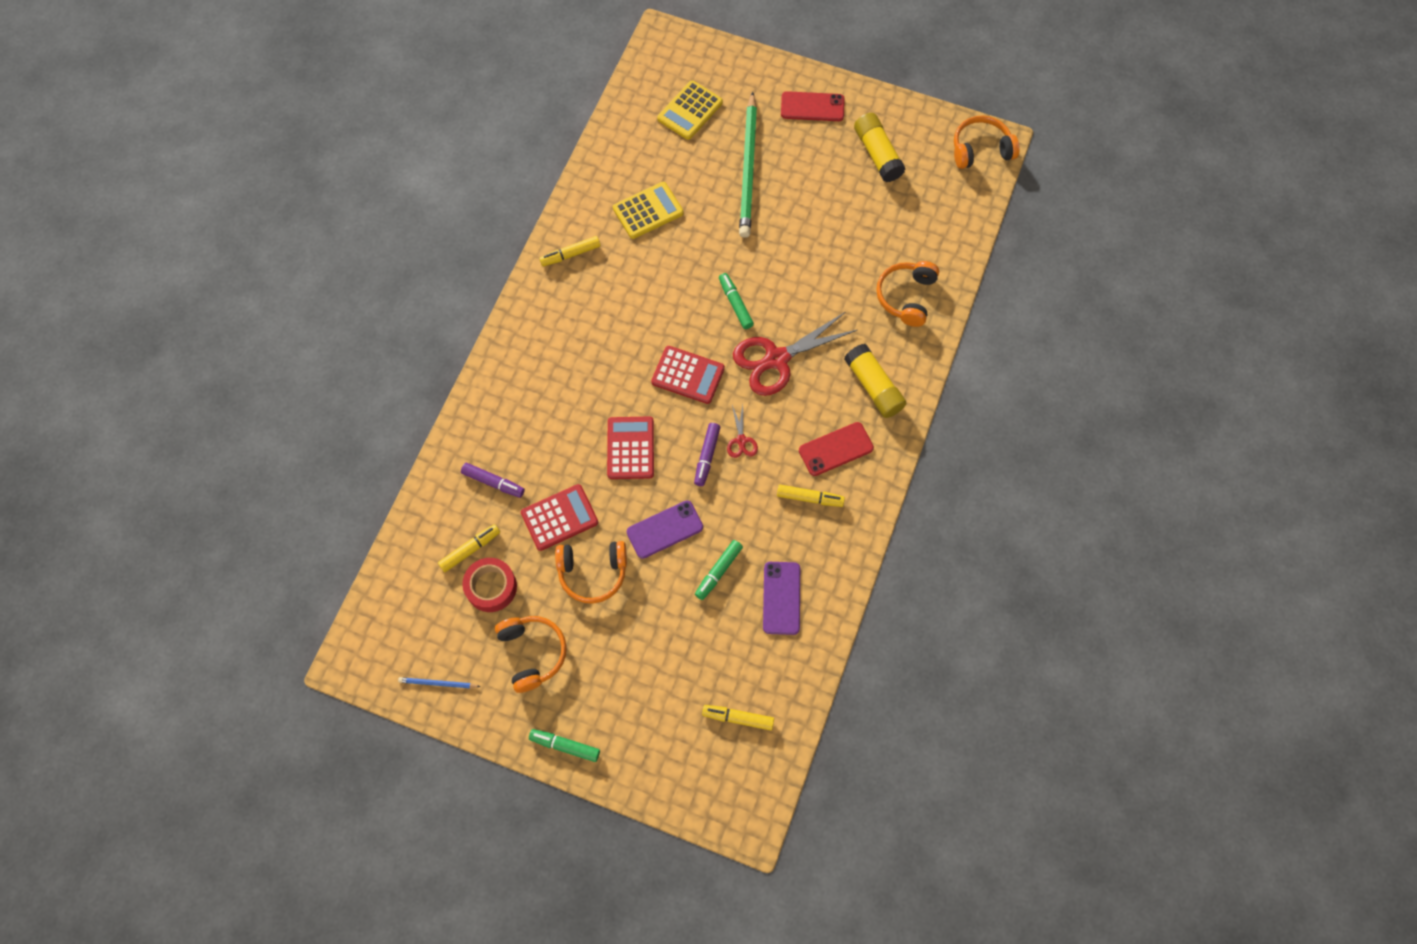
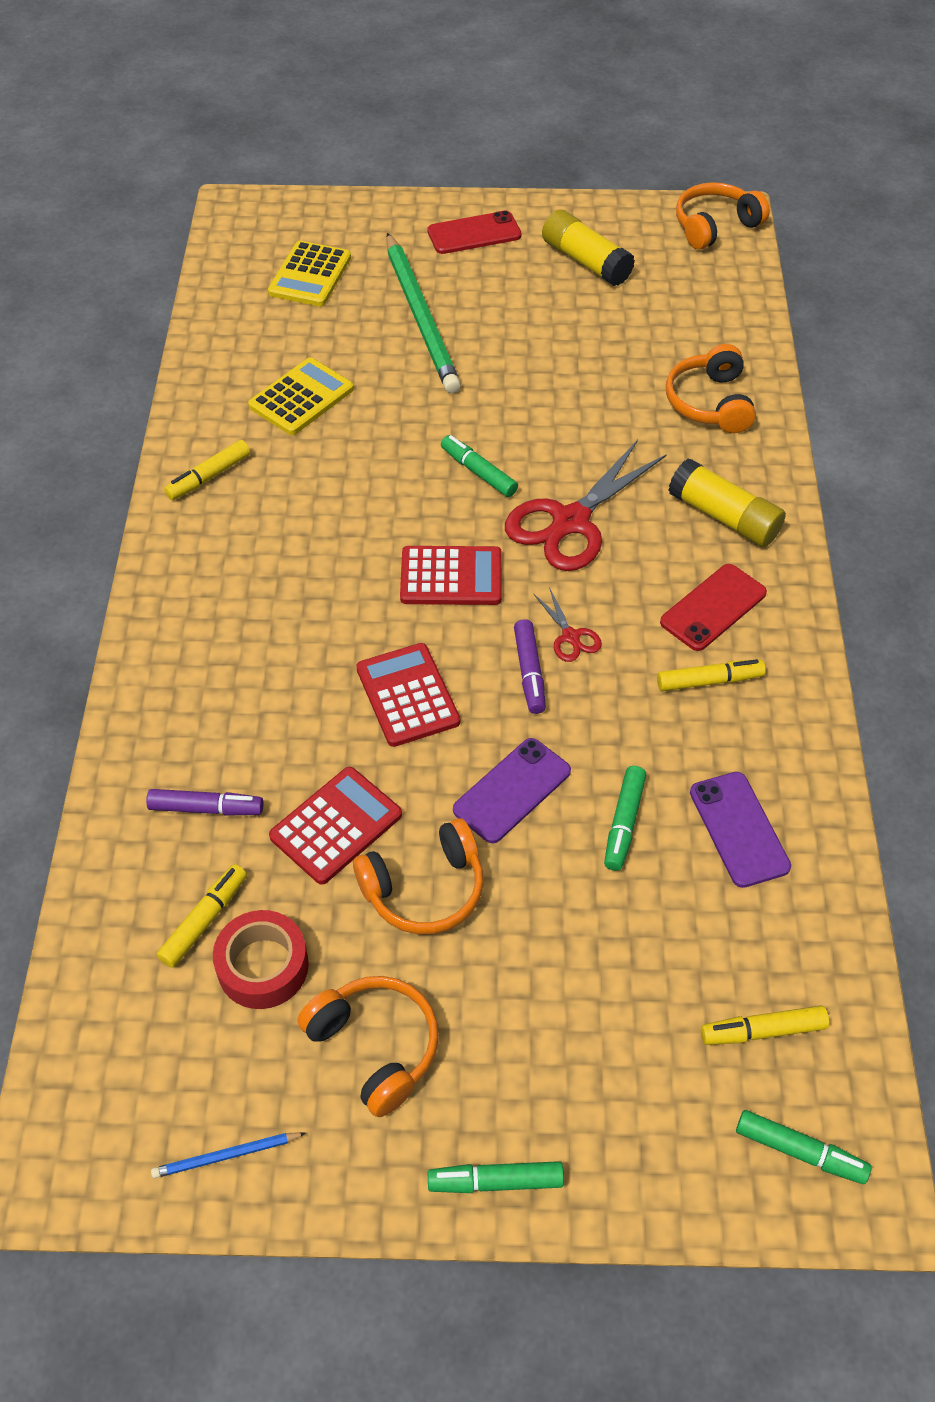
camera: 20 degrees left, 15 degrees down
(726, 788) = (799, 1151): none -> green marker

